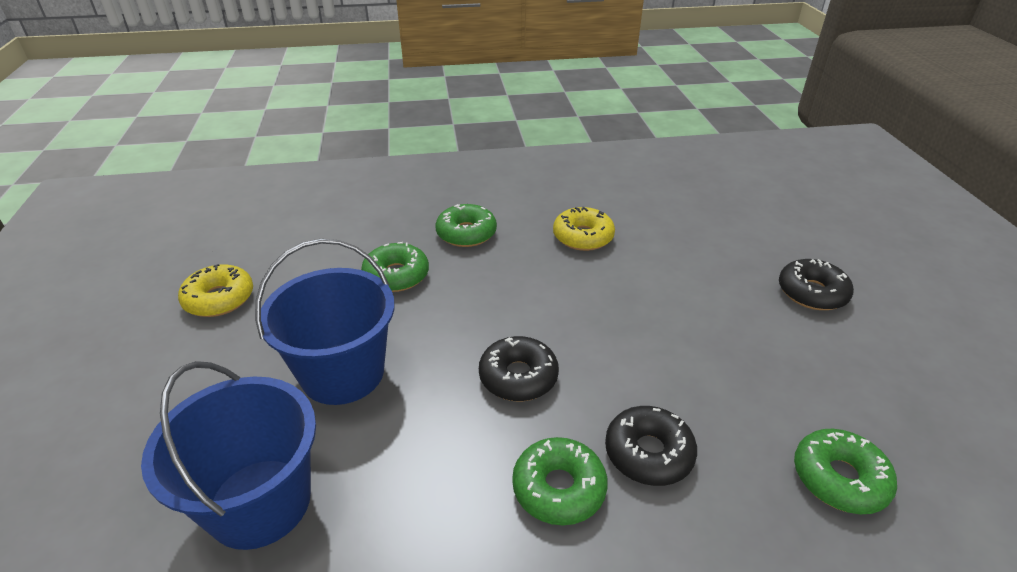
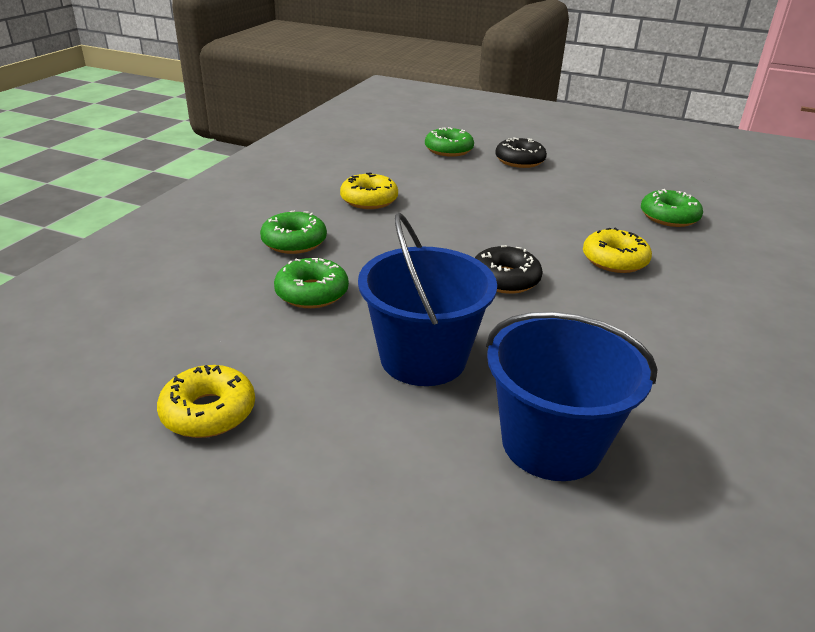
camera: 60 degrees left, 5 degrees down
(559, 488) = (623, 300): green donut -> green donut (448, 150)
(648, 453) = (614, 260): black donut -> yellow donut

